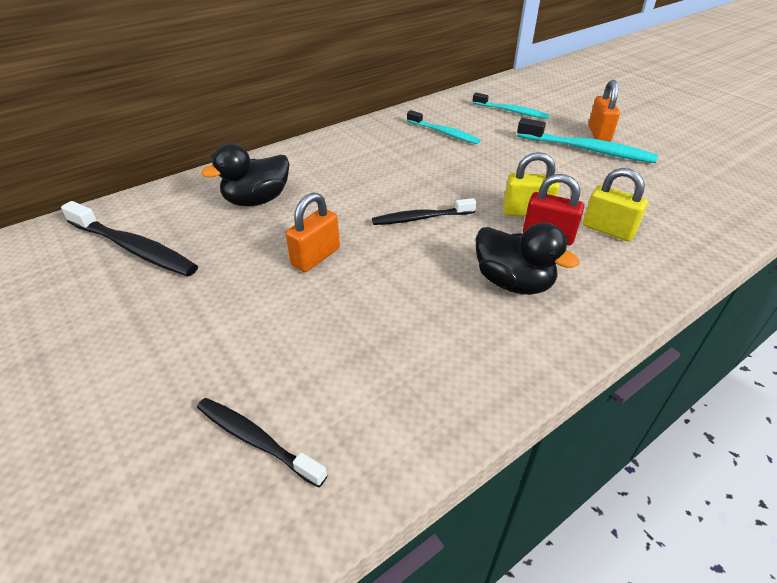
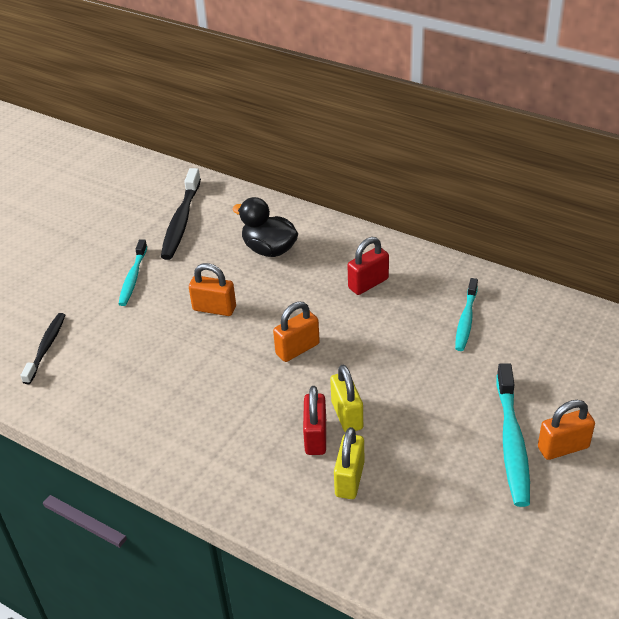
camera: 70 degrees right, 0 degrees up
(362, 161) = (368, 283): none -> red padlock
(421, 218) = (297, 349): black toothbrush -> orange padlock
(511, 111) = (564, 359): turquoise toothbrush -> turquoise toothbrush (133, 278)
(513, 282) = (236, 427): black duck -> none

